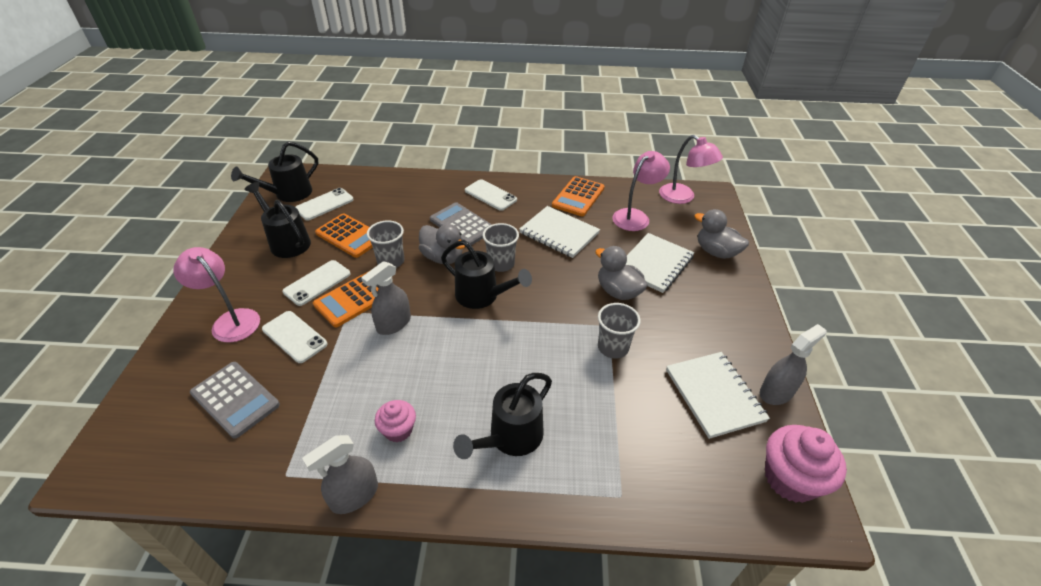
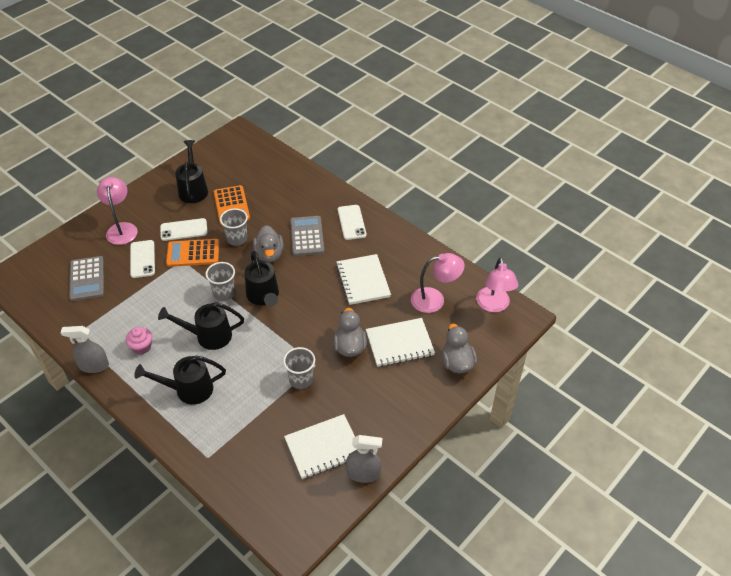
camera: 40 degrees right, 5 degrees up
(288, 194) = (225, 150): black watering can -> black watering can (208, 336)
(324, 204) = (239, 171): white phone -> none
(393, 324) = (198, 283): grey spray bottle -> none
(501, 264) = (299, 281): grey cup -> grey cup (224, 293)
(578, 197) = (412, 259): orange calculator -> none
(714, 395) = (323, 447): white notebook -> white notebook turned 45 degrees clockwise
(790, 479) = (304, 518): pink cupcake -> none

